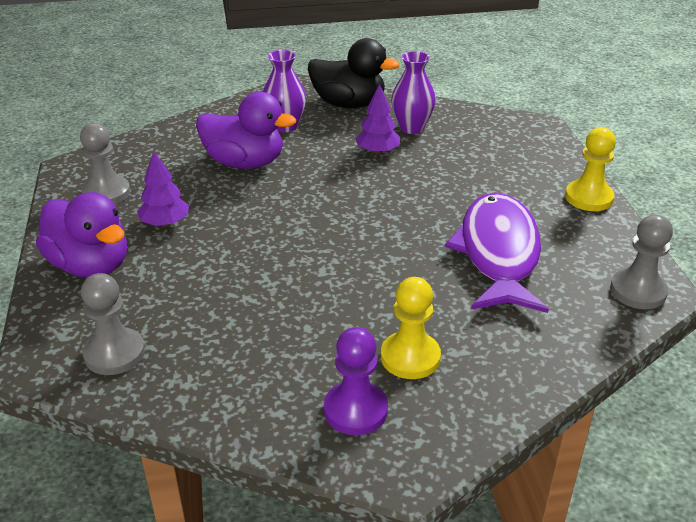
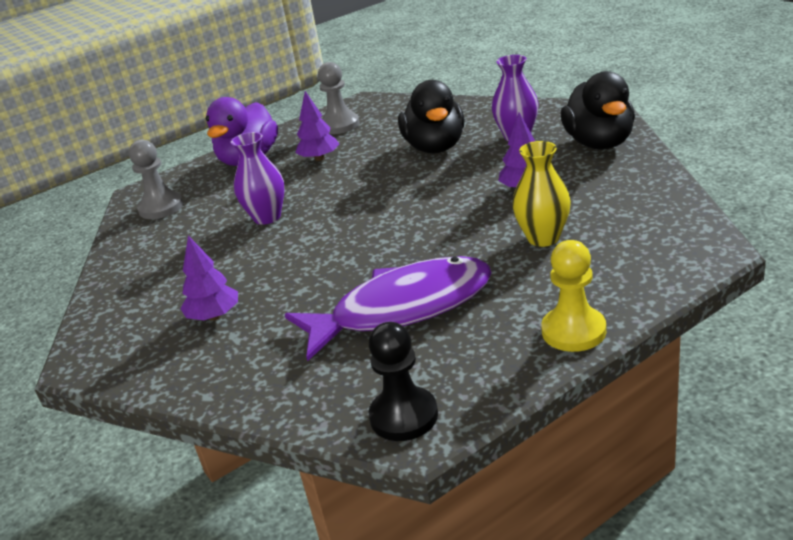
camera: 70 degrees right, 5 degrees down
(245, 163) = (435, 147): purple duck -> black duck
(355, 410) = (140, 315): purple pawn -> none
(410, 357) = (214, 316): yellow pawn -> purple tree
(411, 128) = (595, 186): purple vase -> purple vase (267, 217)
(460, 169) = (543, 238): none -> yellow vase
(638, 291) = (404, 416): grey pawn -> black pawn

